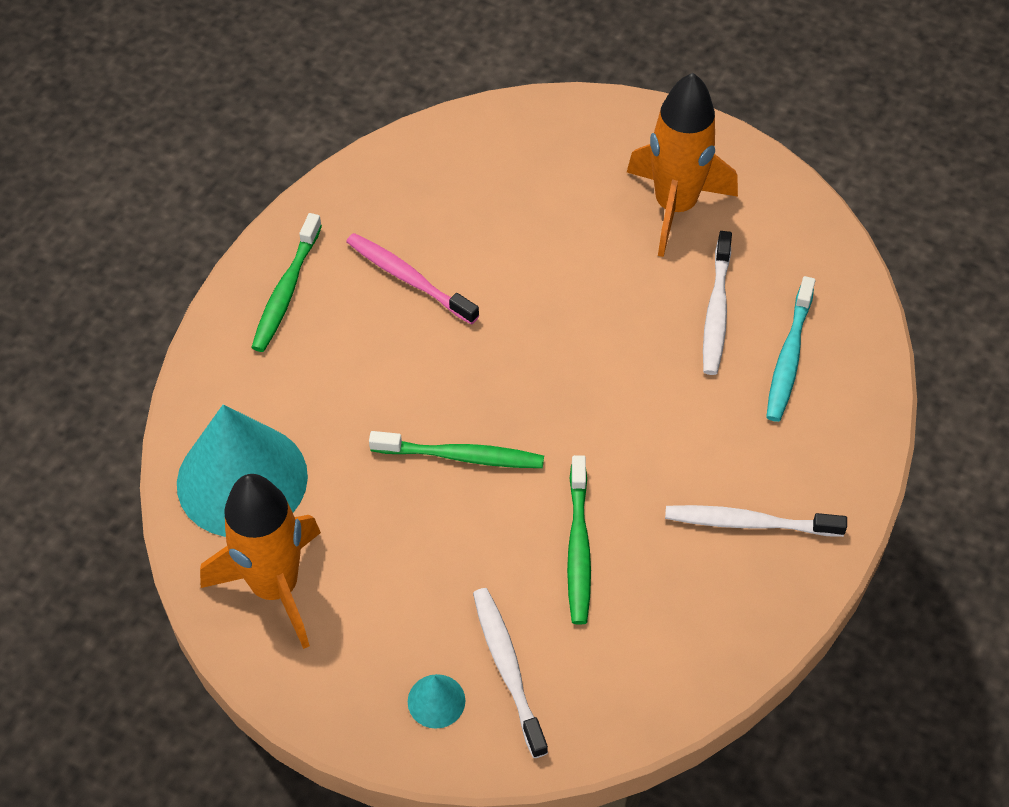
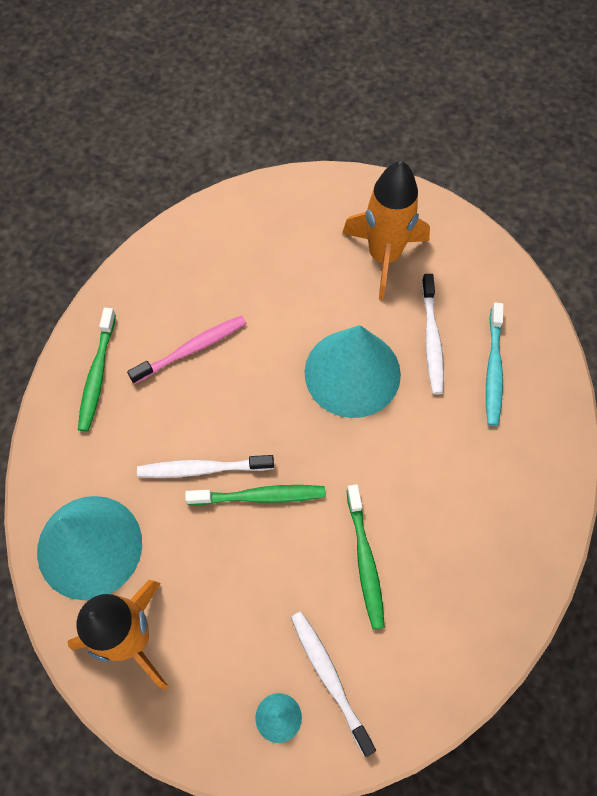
camera: 10 degrees left, 10 degrees up
(409, 279) = (191, 349): pink toothbrush -> pink toothbrush turned 120 degrees clockwise
(606, 335) = (352, 373): none -> turquoise cone
(749, 523) = (491, 516): white toothbrush -> white toothbrush (202, 469)

